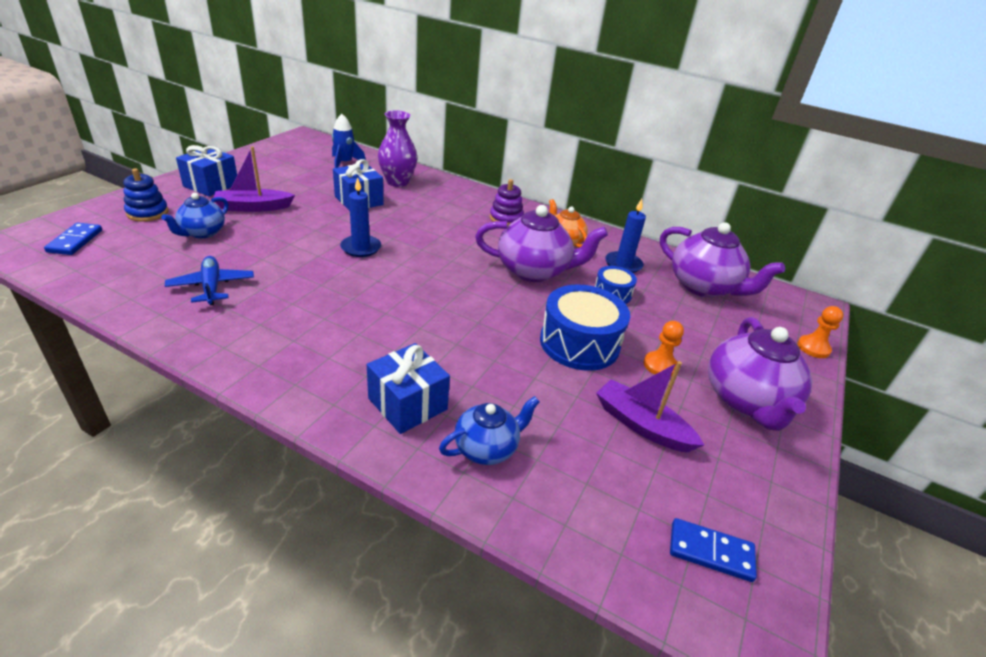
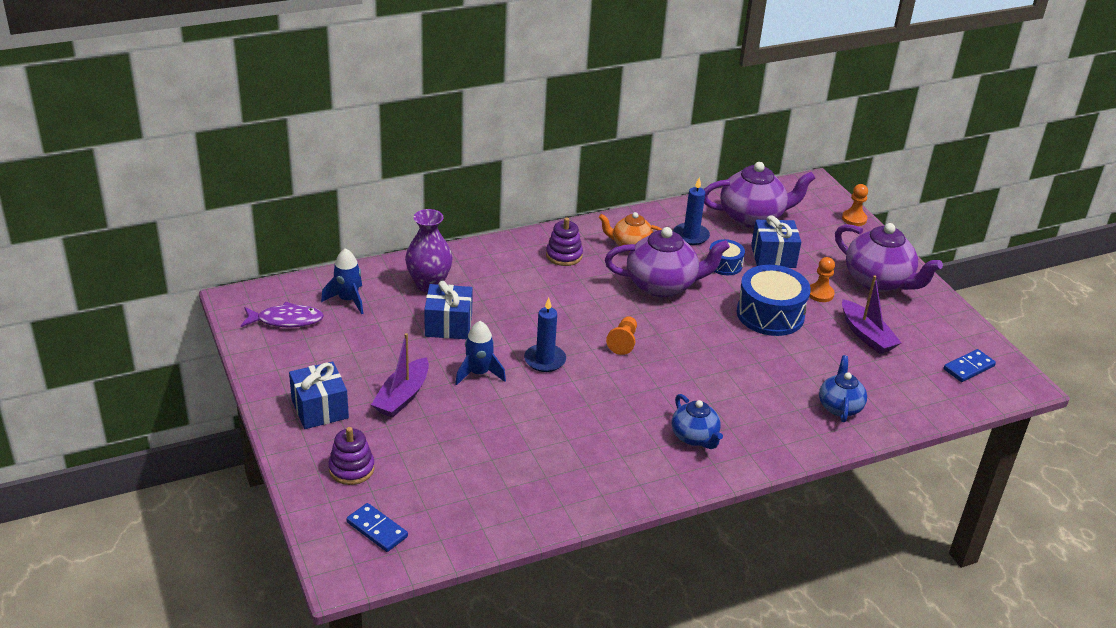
camera: 50 degrees left, 0 degrees up
(147, 213) = (351, 469): blue stacking toy -> purple stacking toy
(202, 233) = (430, 444): blue teapot -> blue teapot (694, 437)
(212, 286) = (541, 466): blue plane -> none
(299, 152) = (286, 320): none -> purple fish
(312, 227) = (479, 373): none -> blue rocket
(407, 404) = (774, 421): blue gift -> blue gift (773, 256)
(429, 275) = (623, 342): none -> orange pawn
(534, 271) = (662, 285): purple teapot -> purple teapot turned 45 degrees clockwise
(641, 425) = (866, 335): purple boat -> purple boat turned 105 degrees counterclockwise

